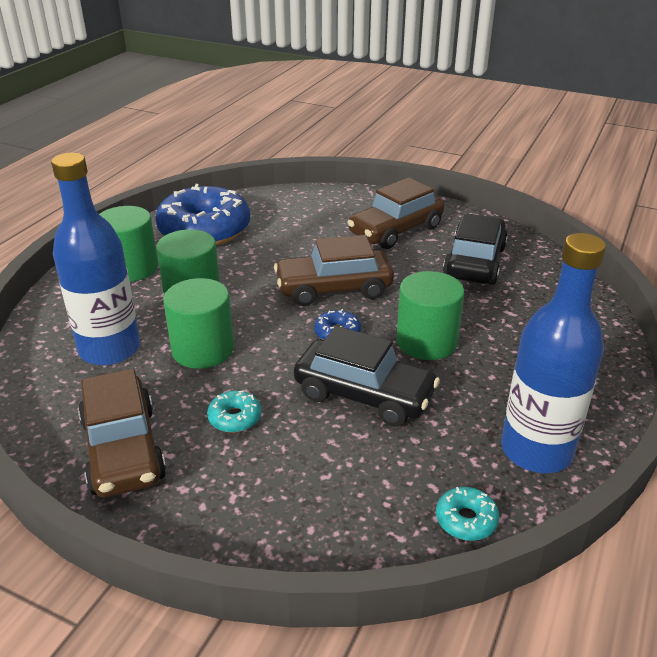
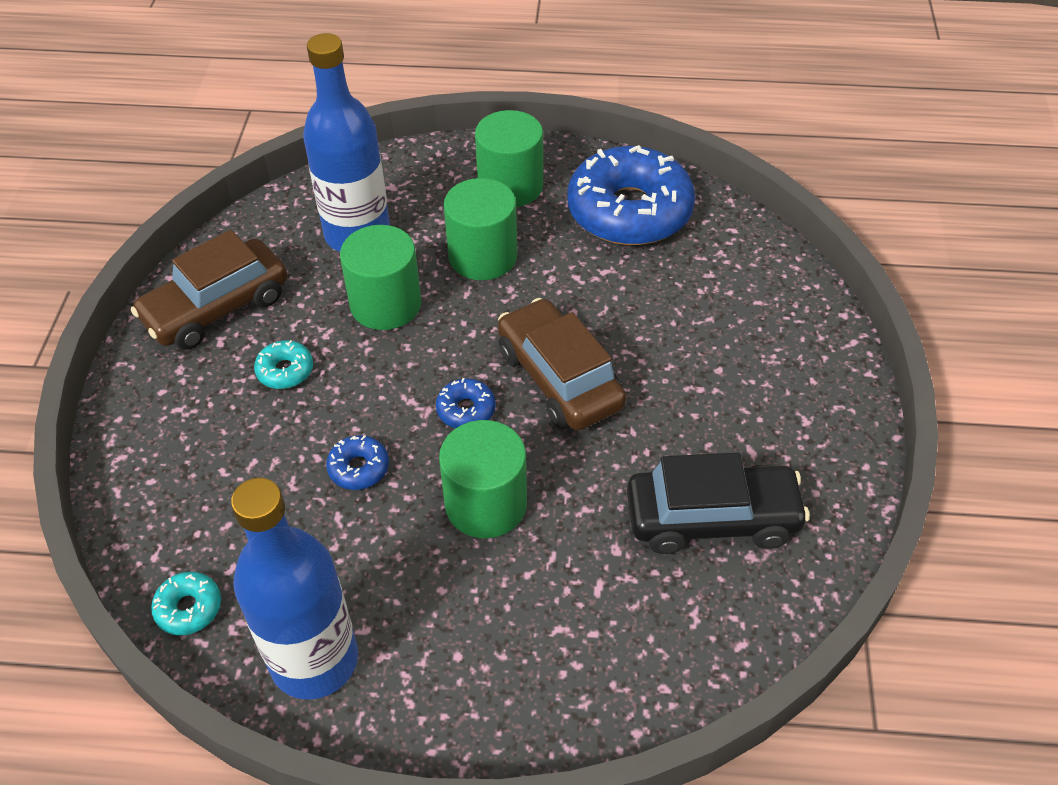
camera: 70 degrees right, 15 degrees up
(364, 395) = (359, 468): black car -> blue donut
(395, 230) = (749, 403): brown car -> none

